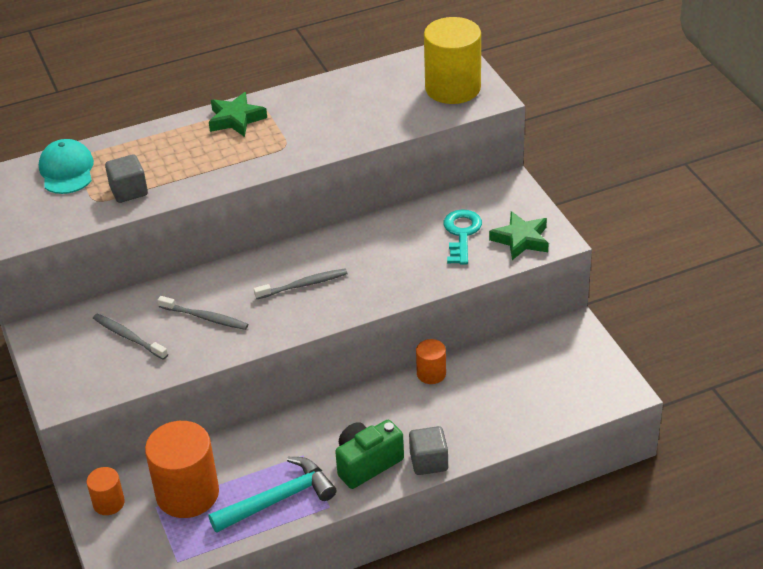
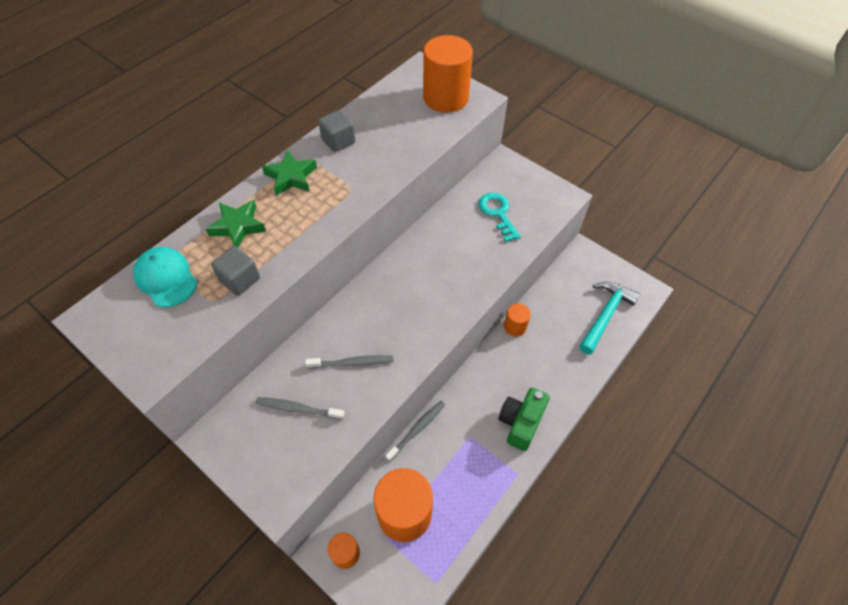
camera: 30 degrees left, 15 degrees up
(278, 499) = (477, 485): turquoise hammer -> turquoise hammer (605, 315)
(303, 285) = (411, 301): grey toothbrush -> grey toothbrush (417, 429)
(429, 461) = (561, 402): grey cube -> grey cube (338, 141)
(453, 88) = (445, 98): yellow cylinder -> orange cylinder
(521, 240) = (542, 204): green star -> green star (238, 226)

